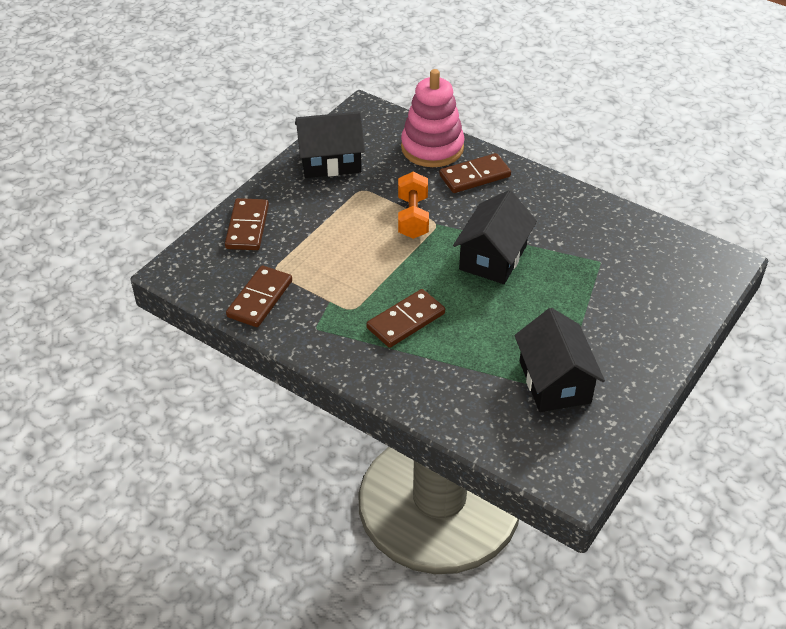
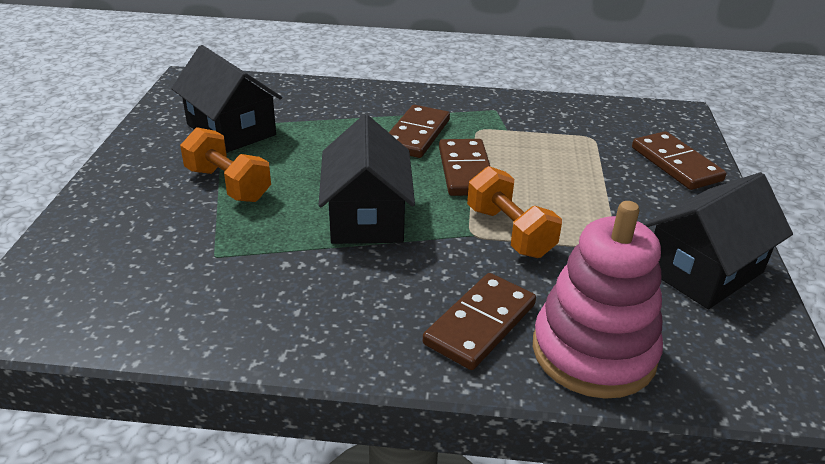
camera: 150 degrees right, 10 degrees down
(260, 299) = (572, 114): brown domino -> brown domino (465, 171)
(575, 318) = (228, 184): none -> orange dumbbell

